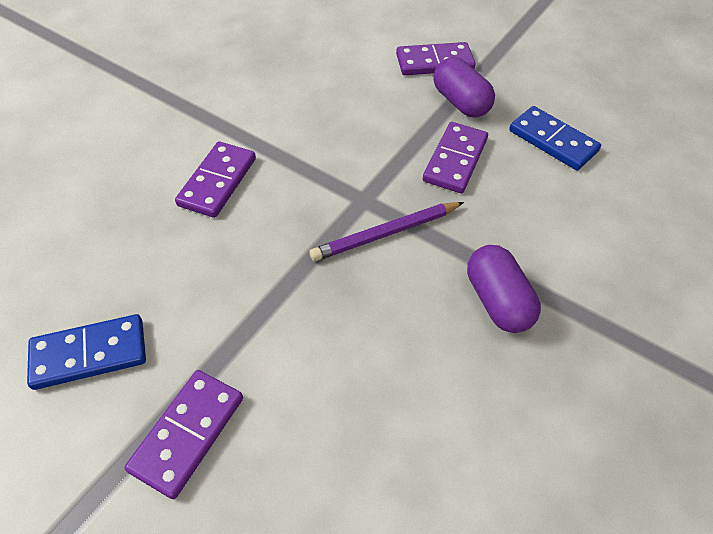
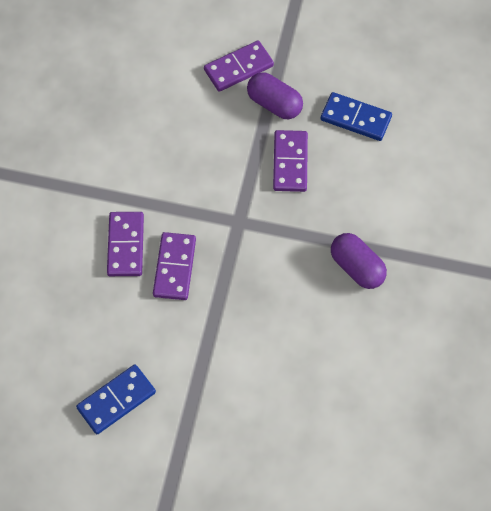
camera: 20 degrees left, 10 degrees up
(187, 433) = (205, 422): purple domino -> purple domino (174, 267)
(386, 233) = (265, 244): purple pencil -> none

